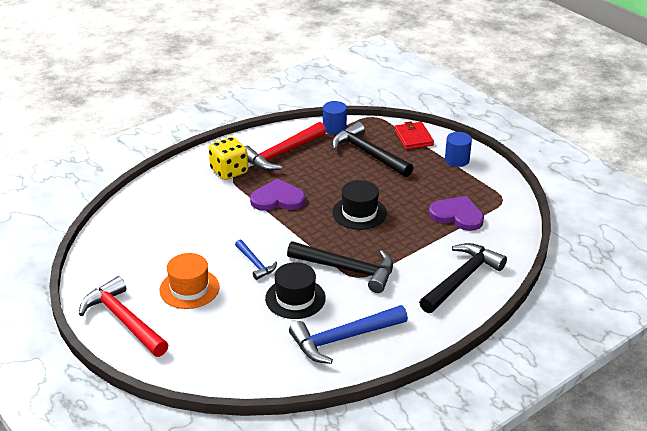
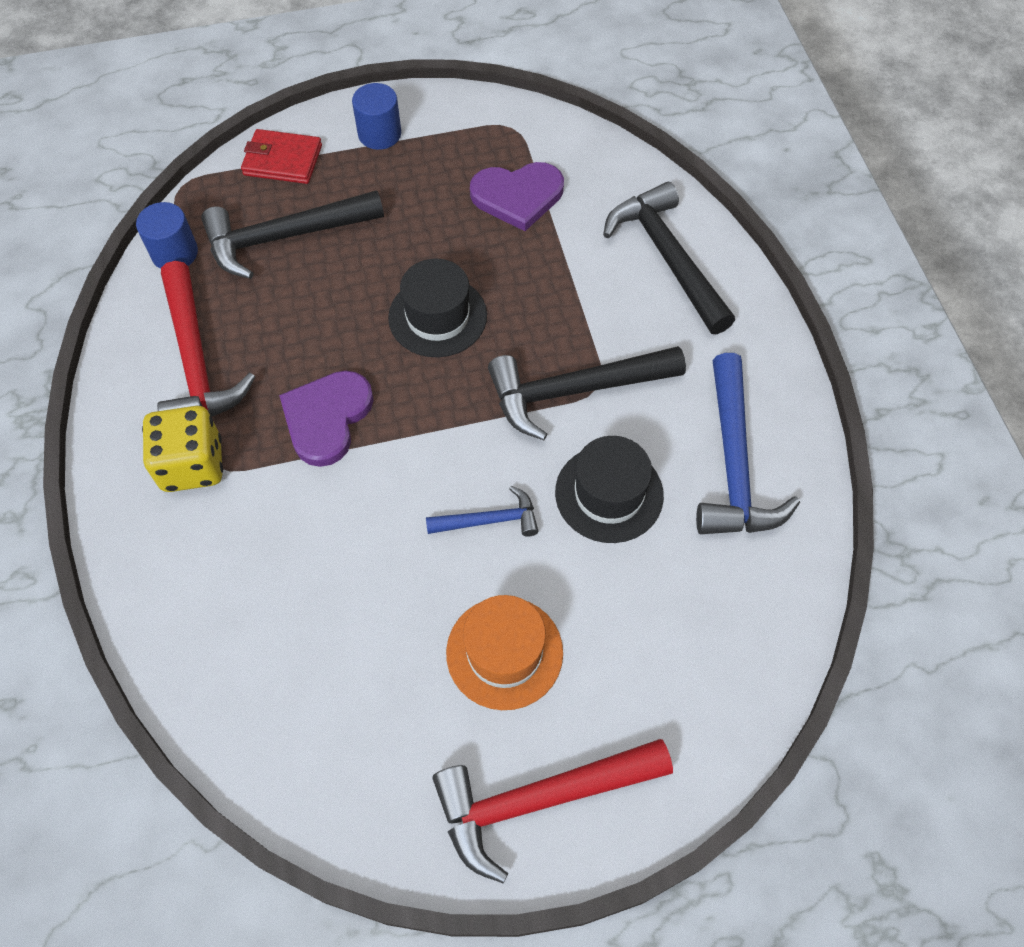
camera: 65 degrees left, 25 degrees up
(348, 269) = (574, 391): black hammer -> black hammer turned 150 degrees counterclockwise
(457, 215) = (517, 196): purple heart -> purple heart turned 150 degrees counterclockwise

